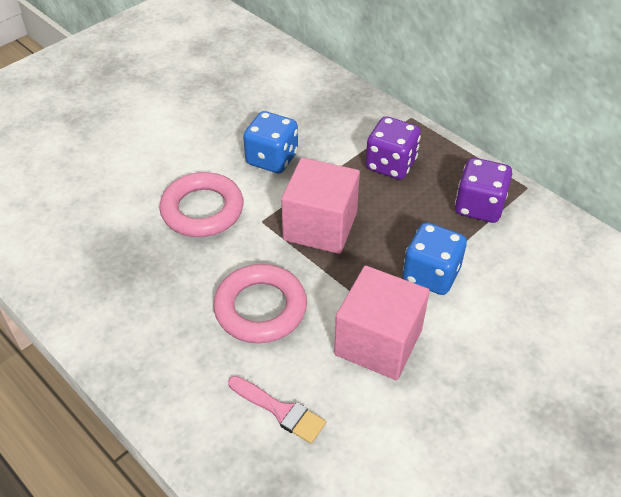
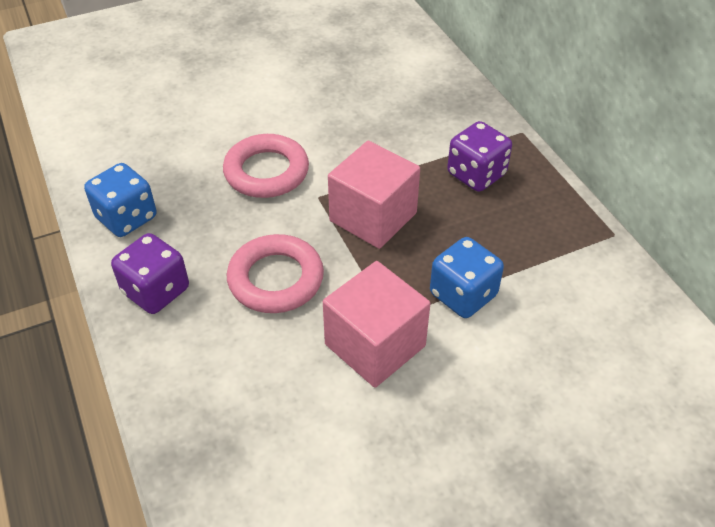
camera: 20 degrees right, 0 degrees up
(272, 159) = (357, 139): blue dice -> blue dice (126, 218)
(280, 410) = (246, 380): pink brush -> none
(479, 206) = (550, 240): purple dice -> purple dice (156, 291)

